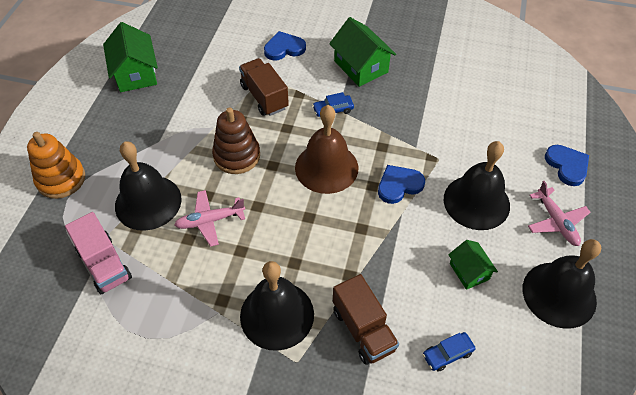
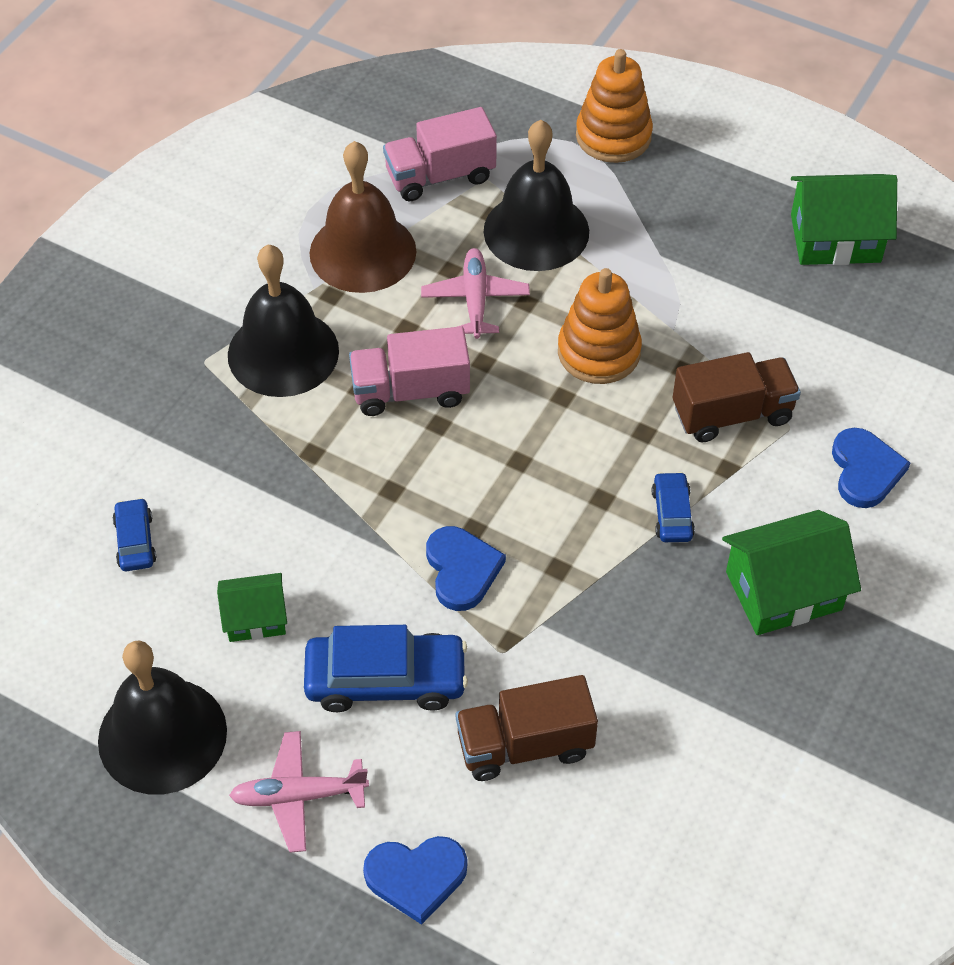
camera: 105 degrees right, 0 degrees up
(237, 156) = (599, 352): brown stacking toy -> orange stacking toy
(288, 237) = (410, 391): none -> pink truck
(326, 167) = (535, 472): brown bell -> brown bell (362, 252)
(363, 329) = (217, 448): brown truck -> brown truck (524, 745)
(476, 202) = (386, 680): black bell -> blue car

